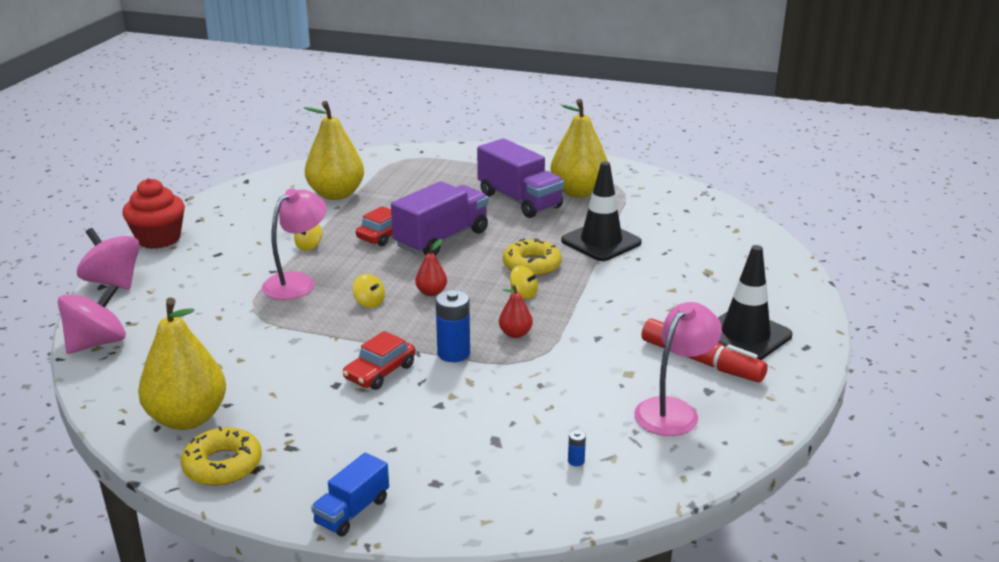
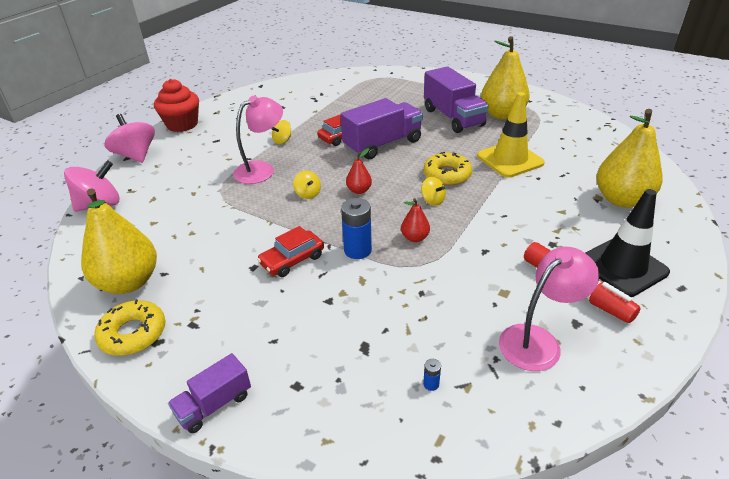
camera: 15 degrees right, 10 degrees up
(336, 194) = (318, 101): yellow pear -> yellow pear (621, 199)
(352, 511) = (214, 404): blue truck -> purple truck
(601, 242) = (510, 159): black traffic cone -> yellow traffic cone

